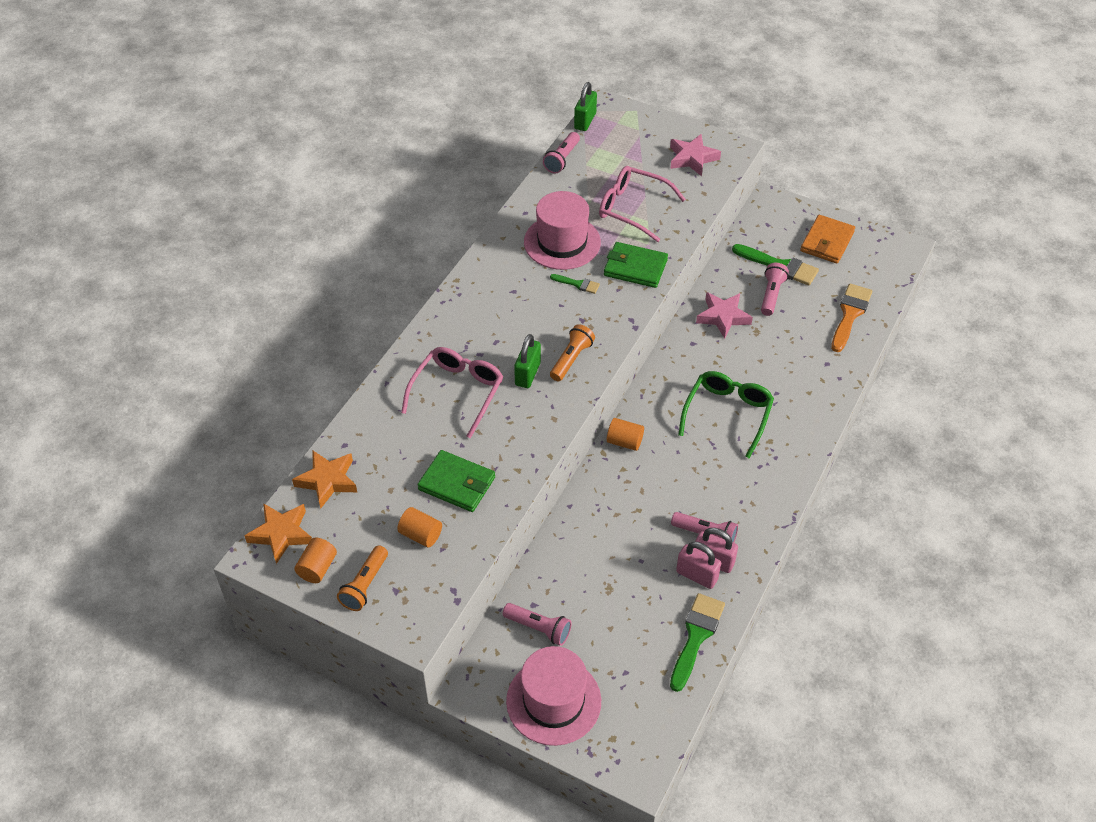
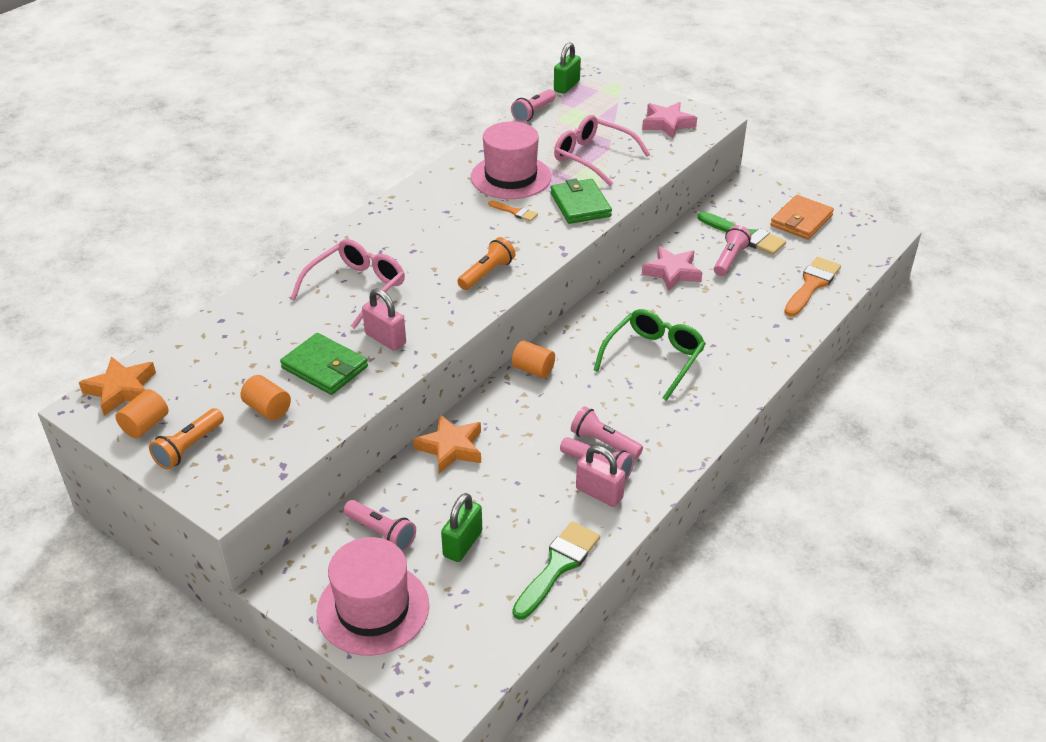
camera: 10 degrees right, 10 degrees down
(327, 481) = (190, 349): orange star -> orange star (451, 448)
(528, 374) = (436, 281): green padlock -> green padlock (462, 544)
(577, 284) = (515, 212): green brush -> orange brush
(635, 268) = (580, 205): green wallet -> green wallet turned 45 degrees clockwise
(697, 575) = (576, 505): pink padlock -> pink padlock (385, 339)
(705, 509) = (604, 443): none -> pink flashlight

